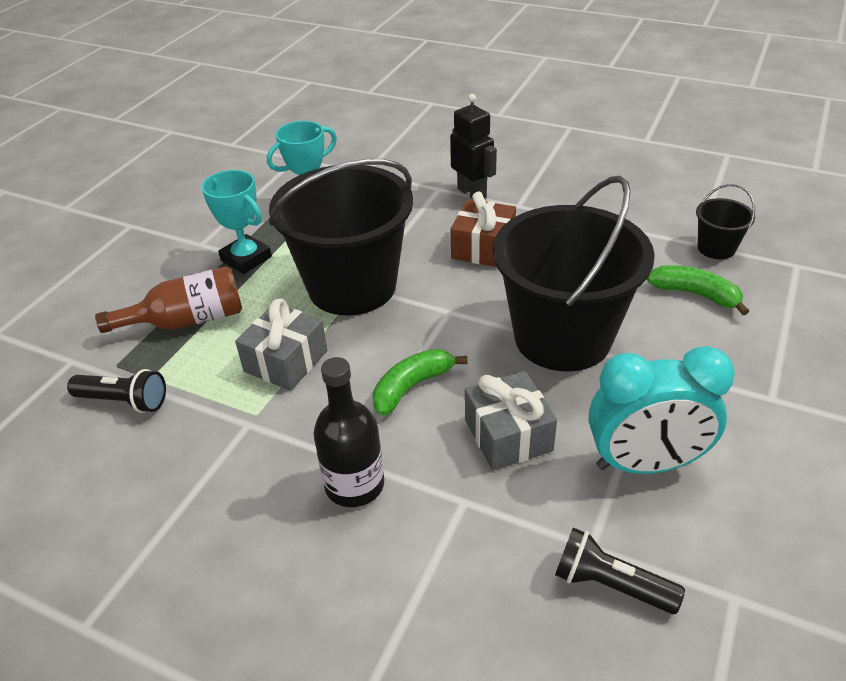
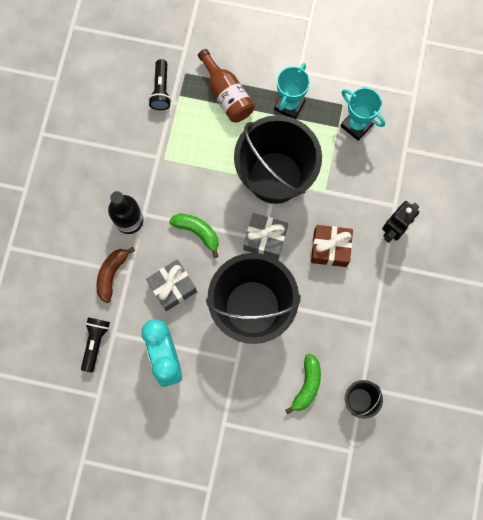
camera: 75 degrees right, 35 degrees up
(286, 361) = (204, 160): grey gift -> grey gift (265, 239)
(460, 531) = (112, 274): none -> brown banana

